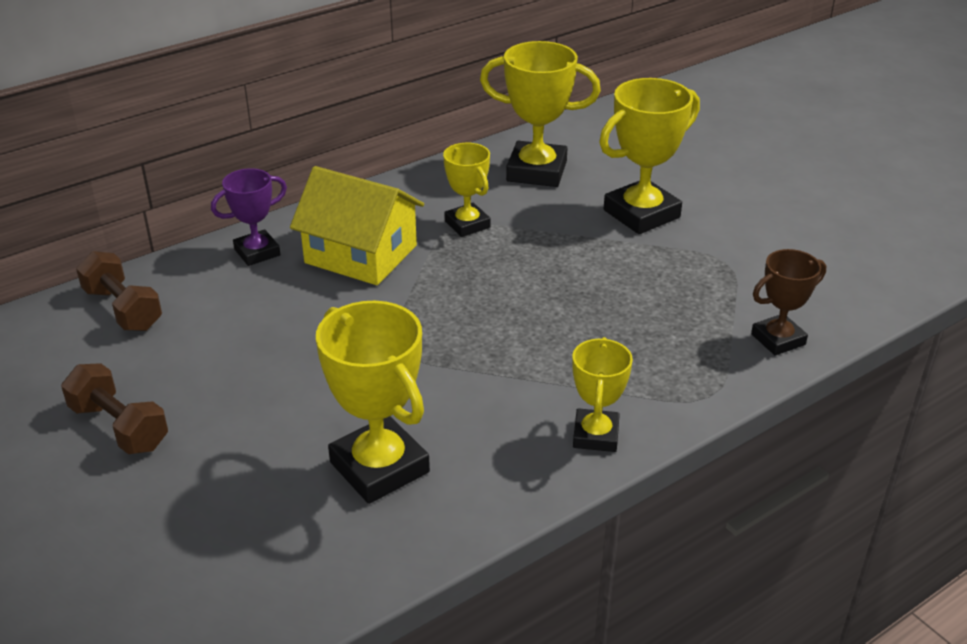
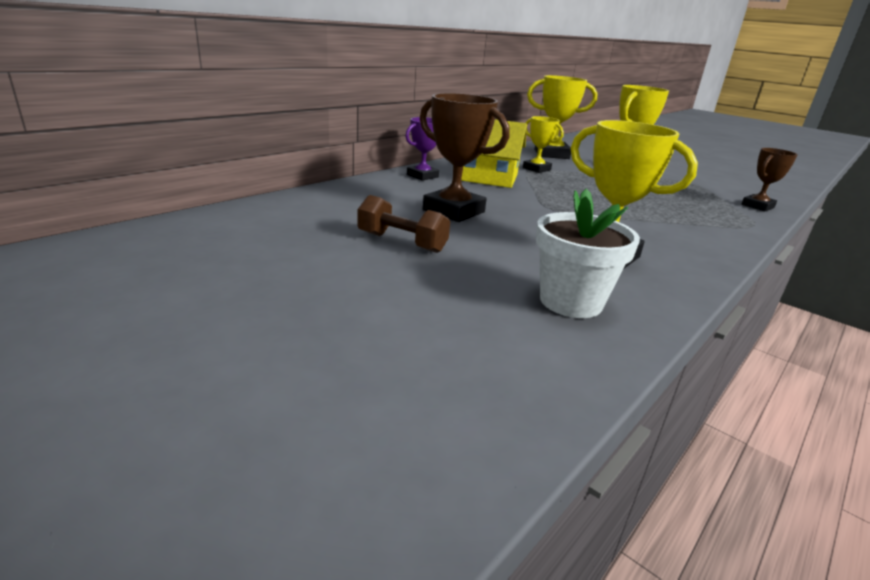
camera: 15 degrees left, 10 degrees down
(123, 309) = (355, 195): brown dumbbell -> none
(240, 352) = (453, 211): none -> brown trophy
(250, 560) = (570, 302): none -> white flower pot
(595, 435) = (716, 240): yellow trophy -> none

